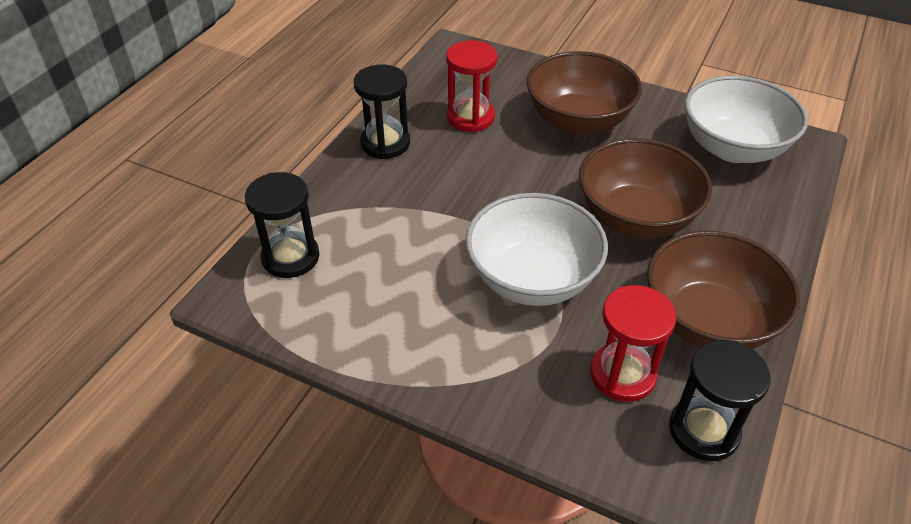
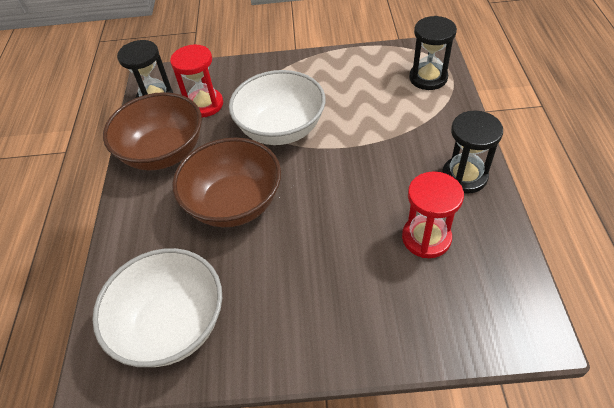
camera: 155 degrees right, 5 degrees up
(578, 121) = (330, 285): brown bowl -> none

